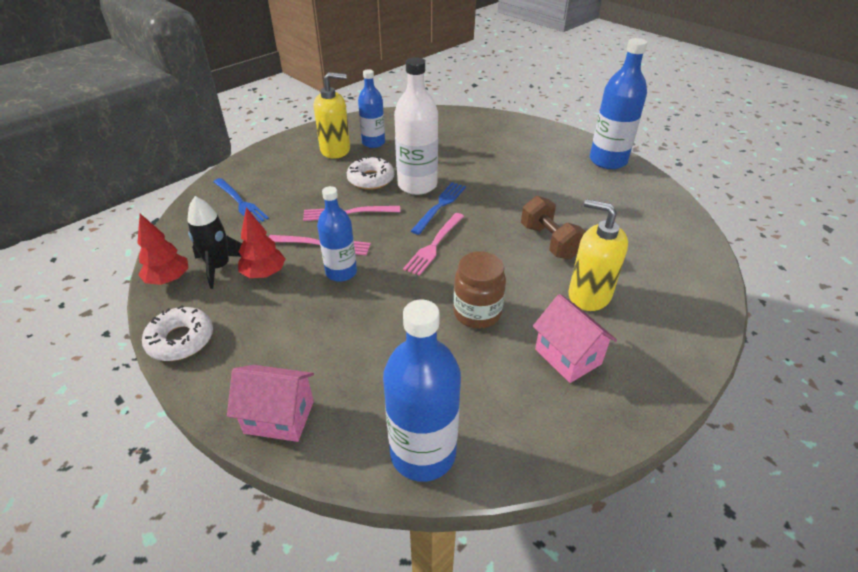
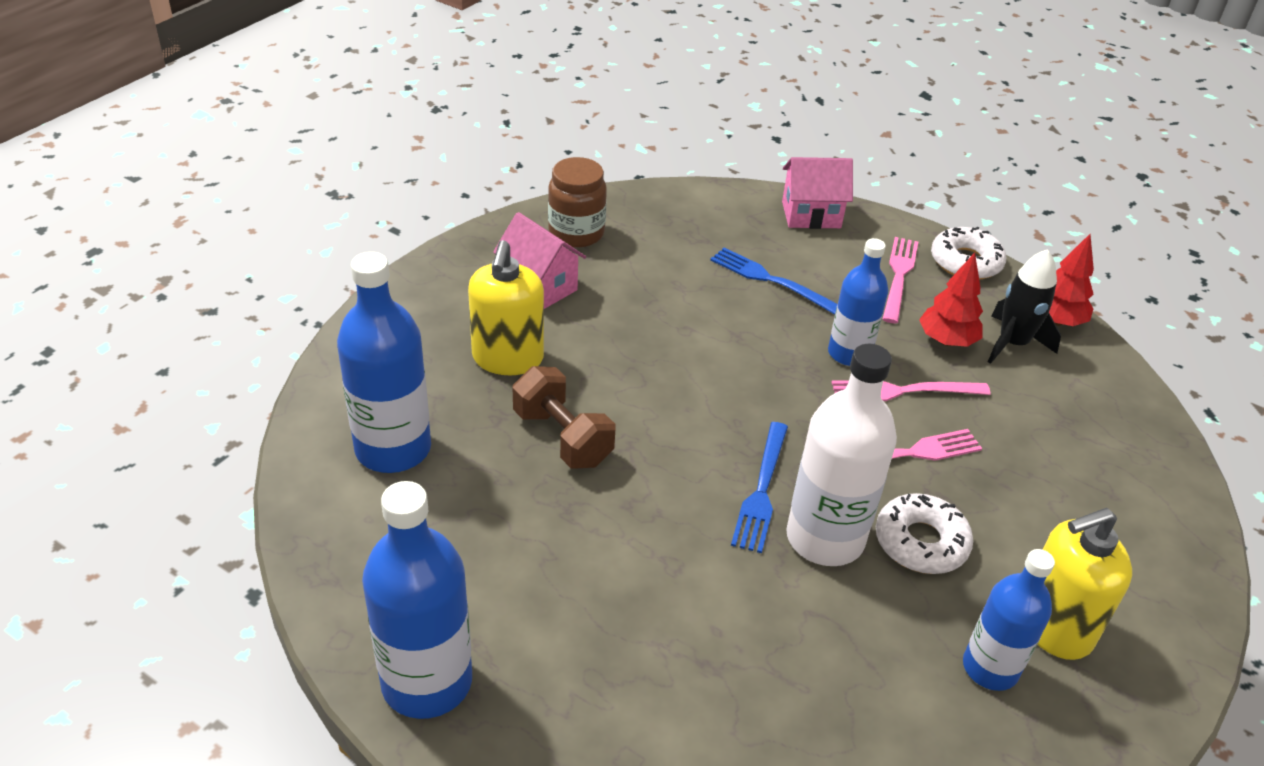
camera: 165 degrees right, 0 degrees up
(241, 203) = (1097, 454): blue fork -> blue fork (769, 280)
(423, 453) = (670, 204): blue bottle -> blue bottle (393, 449)
(434, 245) = (740, 409): pink fork -> pink fork (899, 276)
(477, 313) = (651, 321): brown jar -> brown jar (576, 233)
(589, 295) = (507, 358): yellow soap dispenser -> yellow soap dispenser turned 75 degrees clockwise

